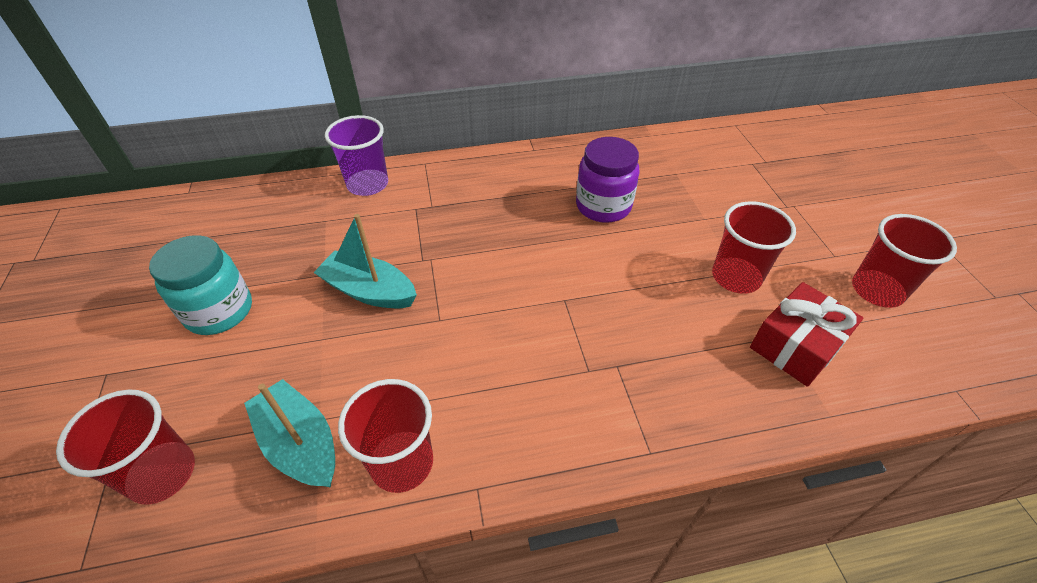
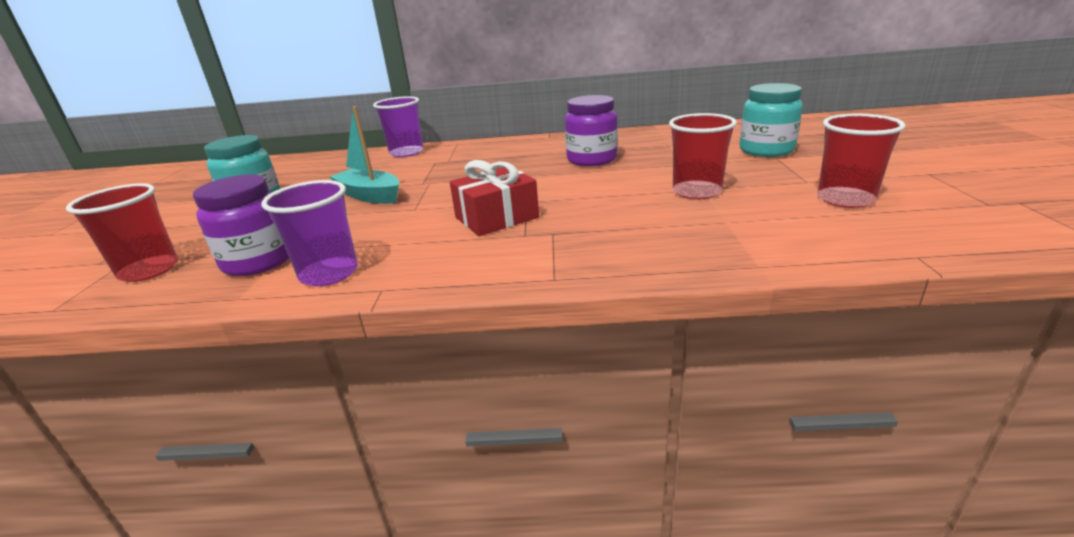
camera: 15 degrees right, 20 degrees down
(300, 444) = (259, 261): turquoise boat -> purple jar
(402, 463) = (329, 273): red cup -> purple cup
(780, 189) = (766, 150): none -> turquoise jar
(796, 345) = (739, 227): red gift -> red gift (496, 217)

